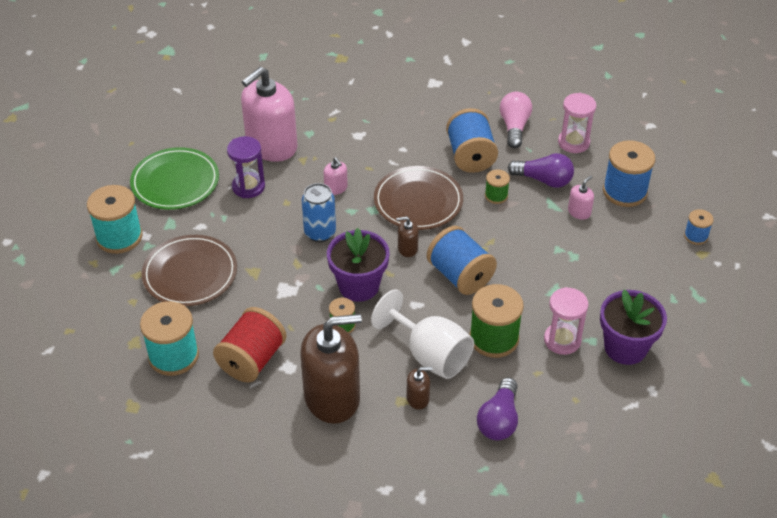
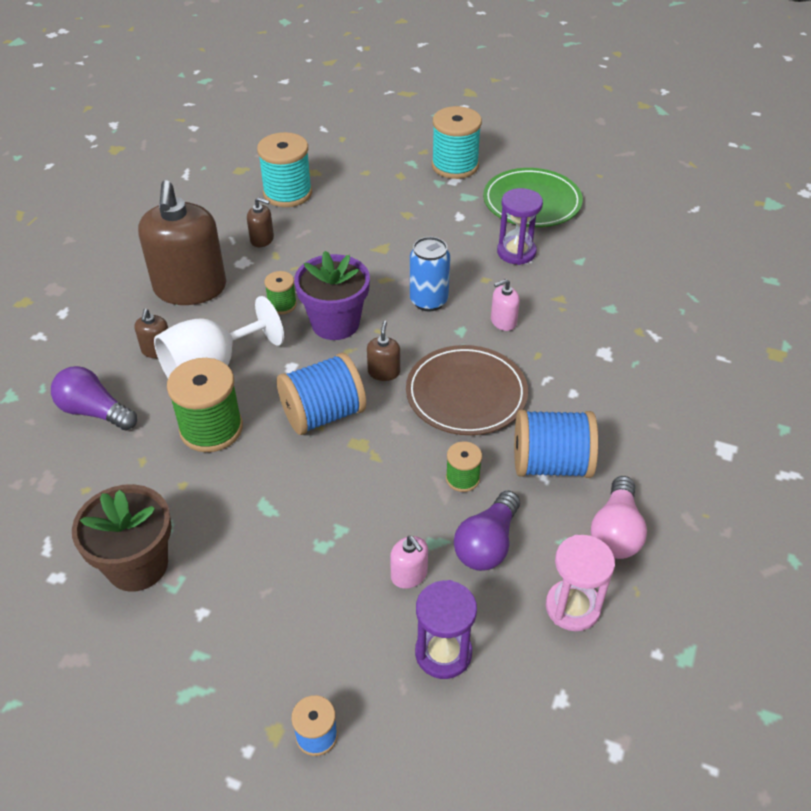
camera: 100 degrees right, 0 degrees up
(190, 273) = (391, 206): brown plate -> none
(252, 360) = (262, 239): red spool -> brown soap dispenser
(271, 146) = (587, 275): pink soap dispenser -> none
(514, 127) = (615, 531): pink light bulb -> pink light bulb turned 90 degrees clockwise
(562, 340) = (180, 497): pink hourglass -> none
(624, 191) = (443, 653): blue spool -> purple hourglass
(625, 347) = (137, 565): purple flower pot -> brown flower pot

